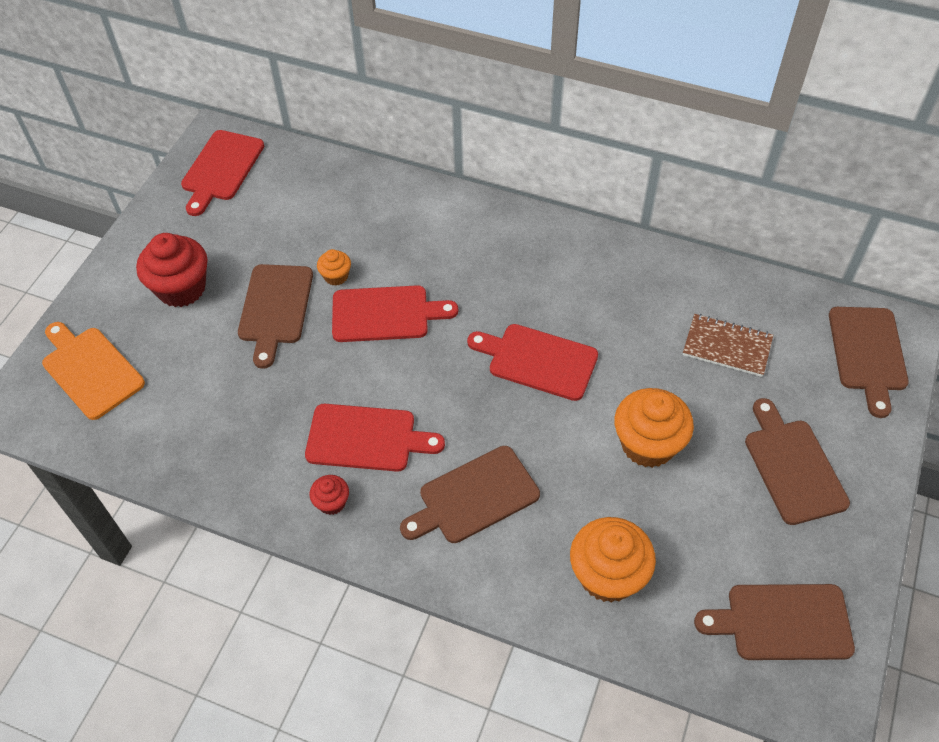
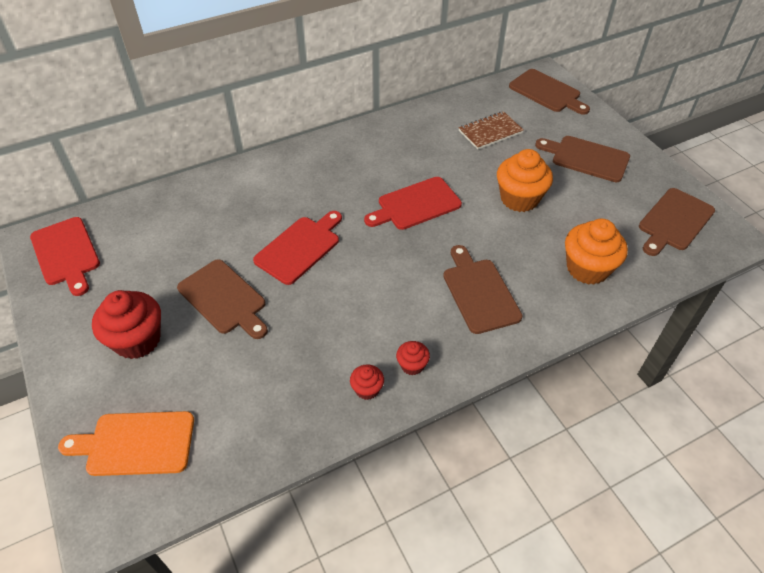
camera: 50 degrees left, 5 degrees down
(274, 486) = (367, 389): none -> red cupcake
(336, 276) = (239, 252): orange cupcake -> none
(366, 438) = (382, 316): red cutting board -> none
(474, 497) = (479, 292): brown cutting board -> brown cutting board turned 150 degrees clockwise

